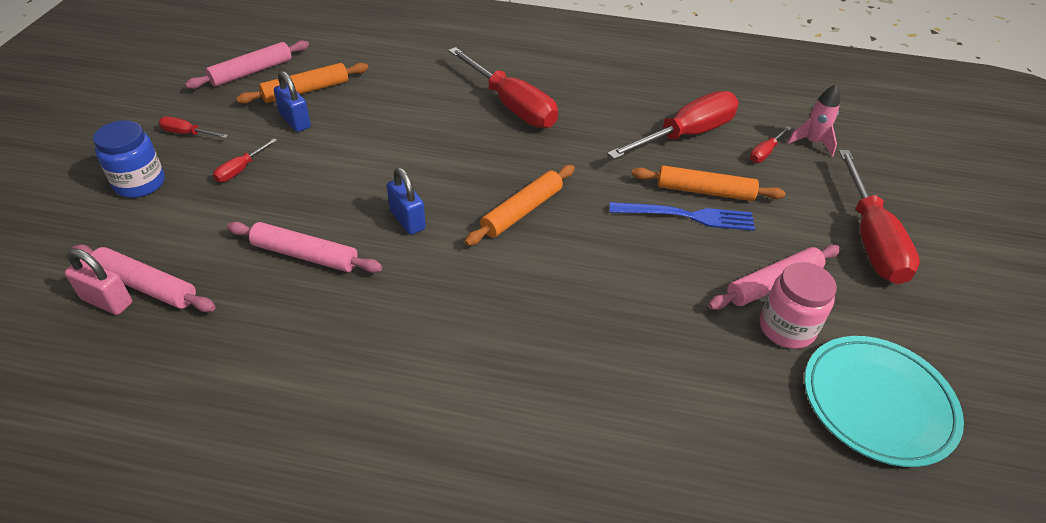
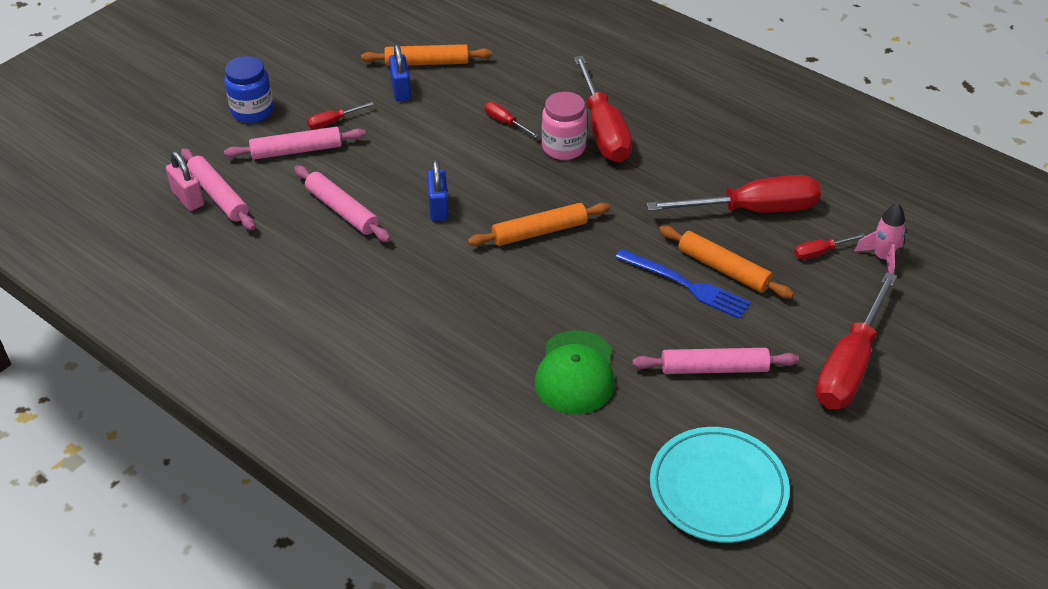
camera: 30 degrees right, 0 degrees up
(187, 134) = (309, 77): red screwdriver -> red screwdriver (505, 122)
(252, 72) = (391, 31): pink rolling pin -> pink rolling pin (297, 150)
(660, 338) = (575, 373): none -> green cap
(786, 328) = (692, 406): pink jar -> pink jar (563, 147)

